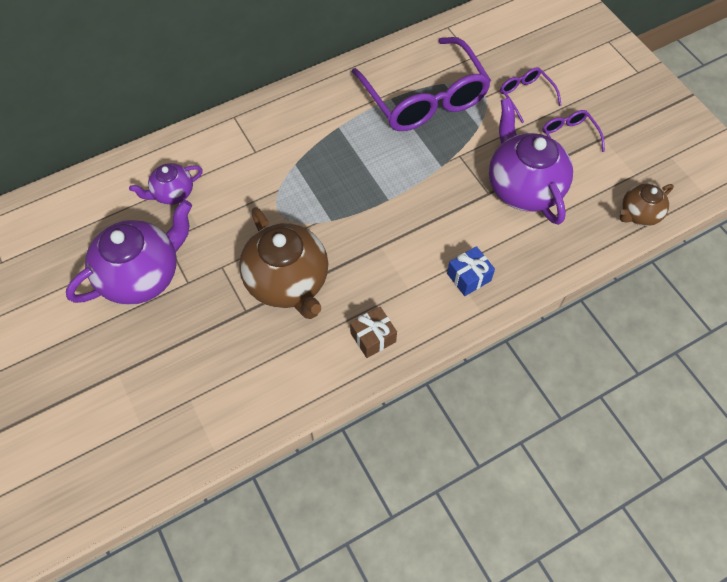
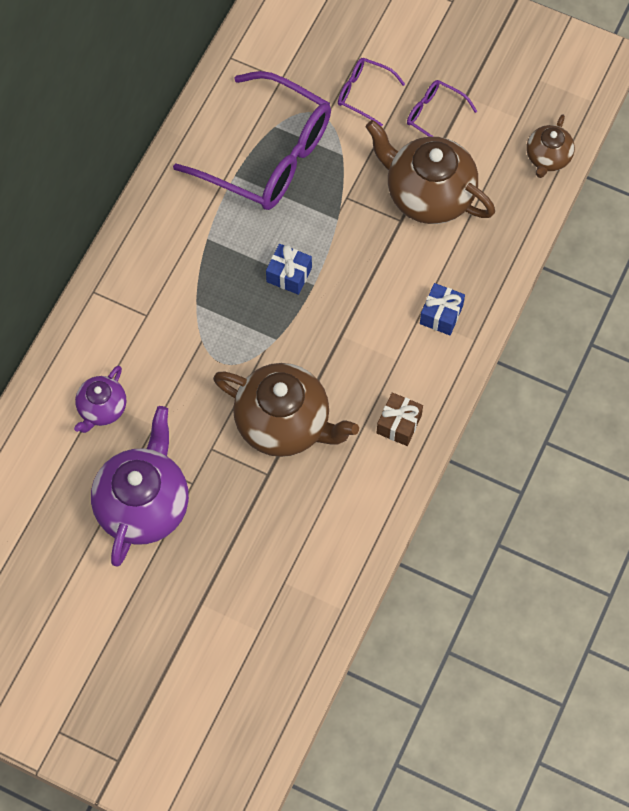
camera: 35 degrees left, 5 degrees up
(376, 183) = (289, 275): none -> blue gift
(523, 187) = (428, 194): purple teapot -> brown teapot

